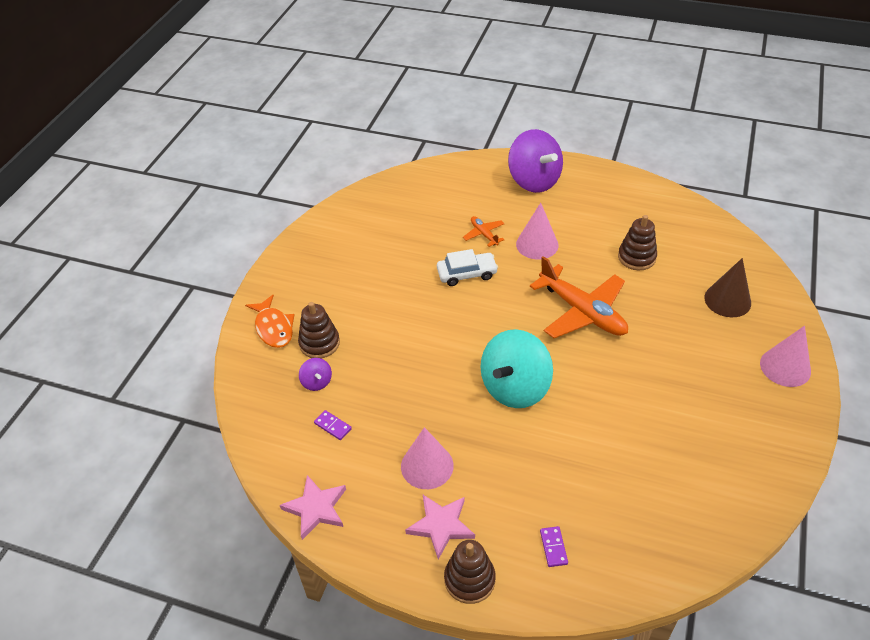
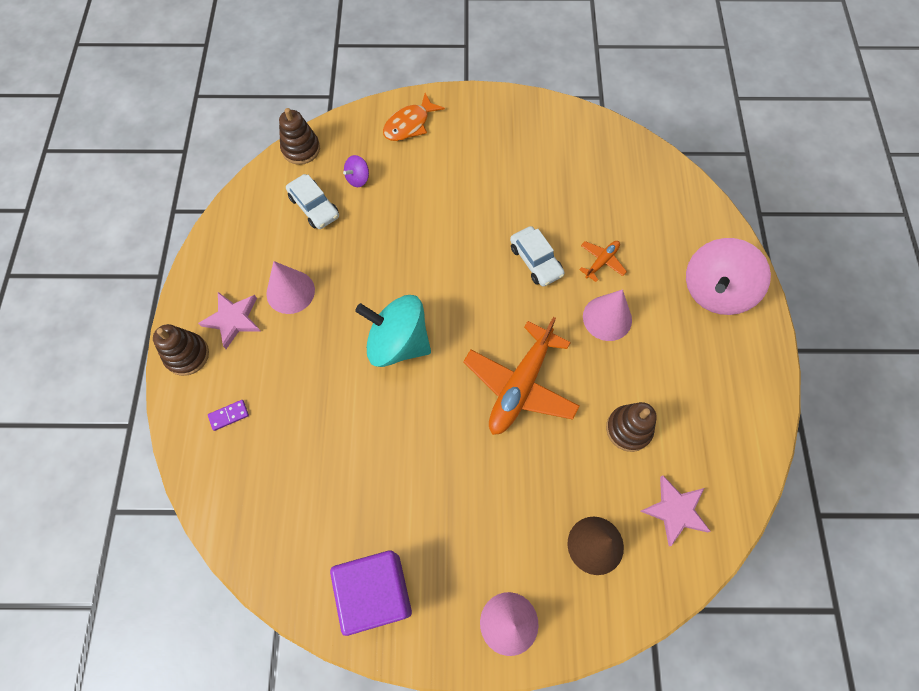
camera: 70 degrees right, 20 degrees up
(316, 508) = (231, 222): pink star -> pink star (675, 510)
(319, 343) = (402, 165): brown stacking toy -> brown stacking toy (301, 149)
(332, 426) = (314, 207): purple domino -> white car
(534, 180) = (715, 290): purple spinning top -> pink spinning top
(752, 453) = (376, 592): none -> purple cube

